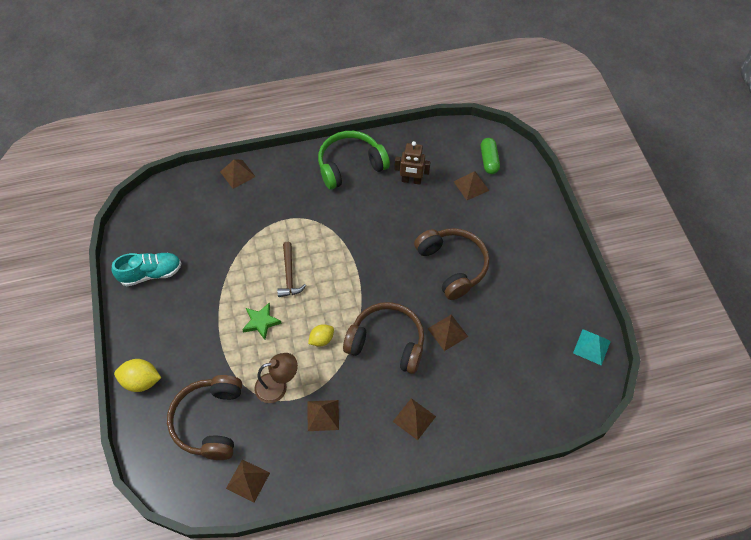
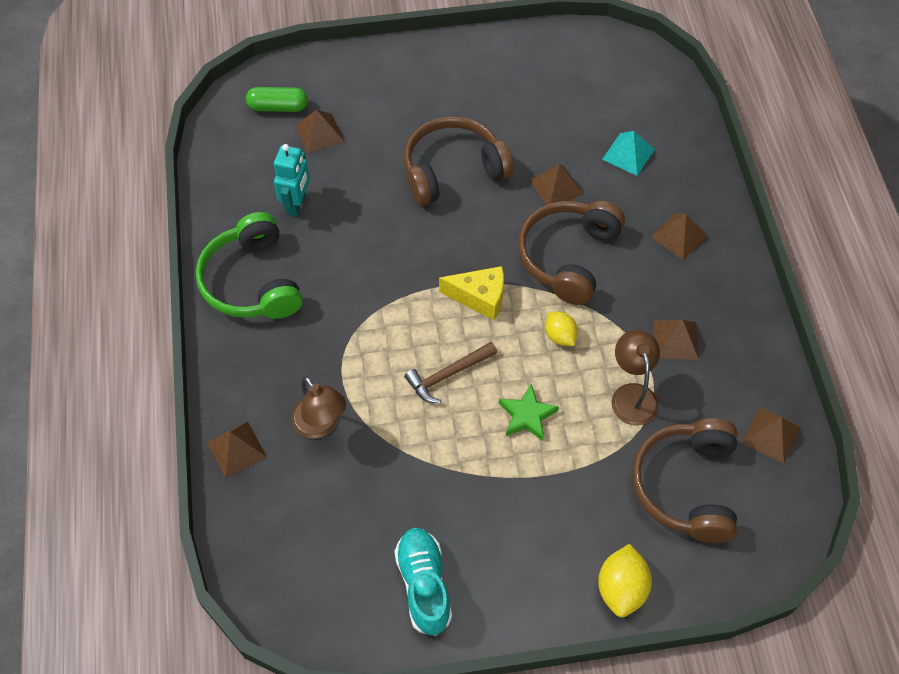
camera: 85 degrees left, 0 degrees up
(209, 421) = (686, 486): brown headphones -> brown headphones turned 90 degrees clockwise
(253, 212) = (321, 425): none -> brown lamp
(289, 275) = (447, 375): brown hammer -> brown hammer turned 150 degrees clockwise
(348, 289) = (479, 297): none -> yellow cheese
(411, 180) = (297, 204): brown robot -> turquoise robot
(592, 347) = (583, 45): turquoise pyramid -> turquoise pyramid (628, 154)

